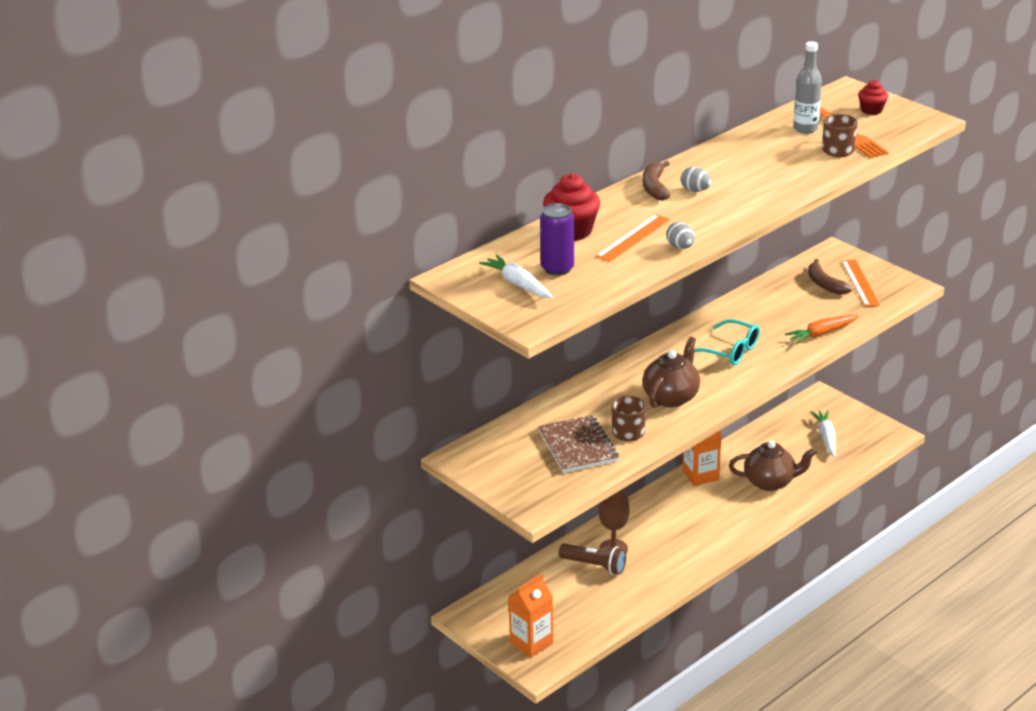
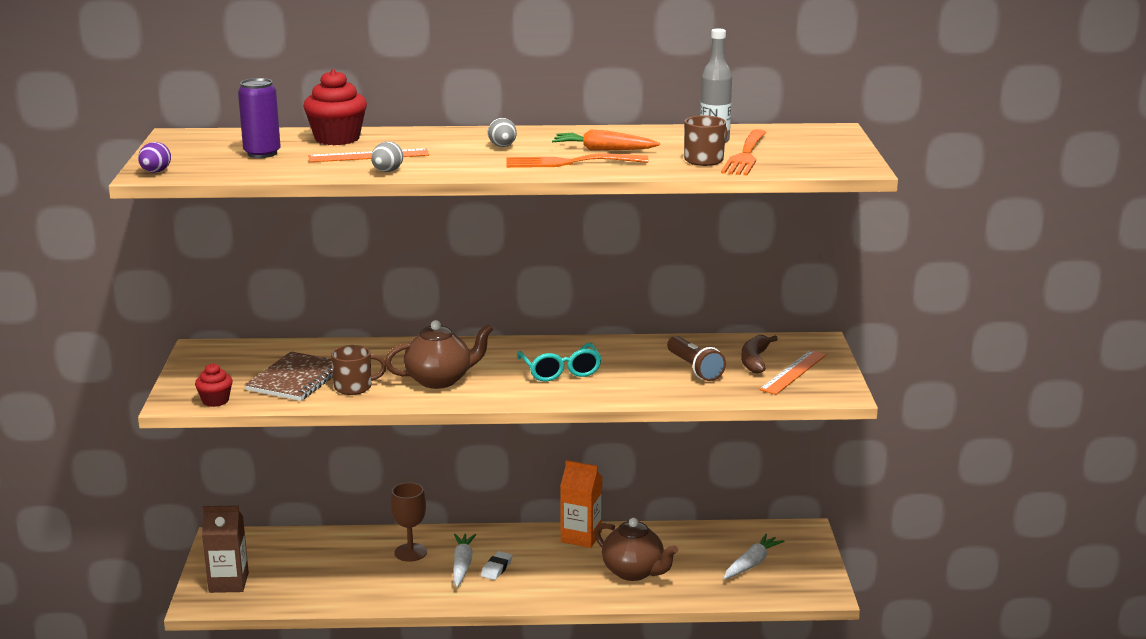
camera: 40 degrees right, 10 degrees down
(517, 284) = (210, 152): white carrot -> white carrot (462, 565)
(530, 320) = (155, 172): none -> purple egg
(531, 643) = (228, 583): orange carton -> brown carton
(594, 565) = (374, 556): brown flashlight -> brown flashlight (694, 368)
(655, 187) = (476, 136): brown banana -> none
(686, 528) = (496, 568): none -> white eraser
(768, 188) = (569, 162): none -> orange fork
(821, 334) = (670, 392): orange carrot -> orange carrot (603, 150)
(871, 110) = (815, 147): red cupcake -> red cupcake (215, 401)

